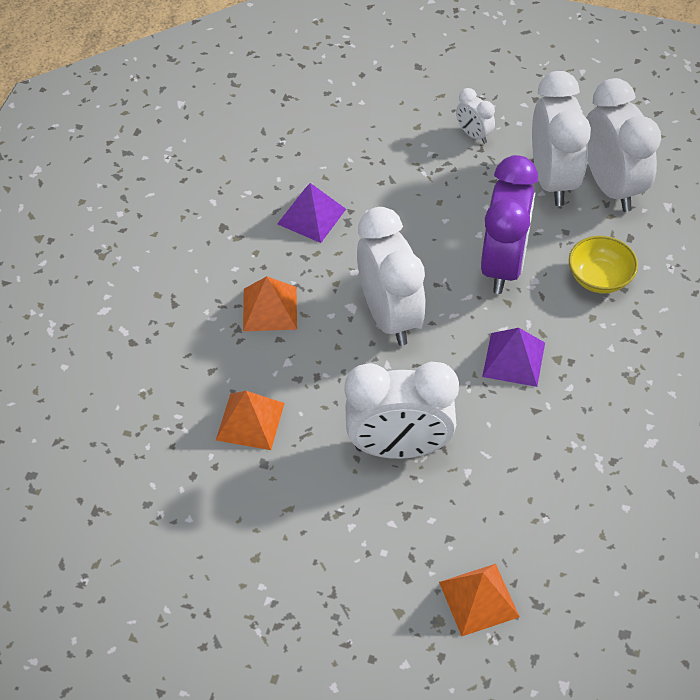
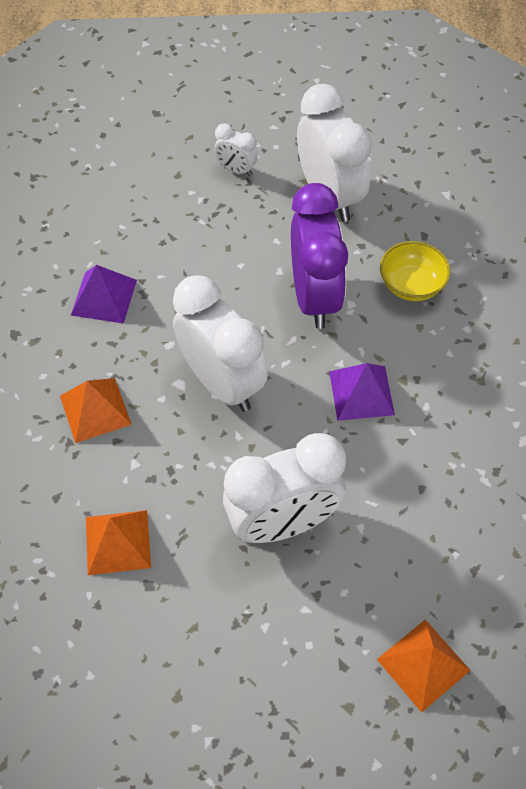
camera: 20 degrees left, 5 degrees up
(611, 186) = (387, 188): white clock -> none

